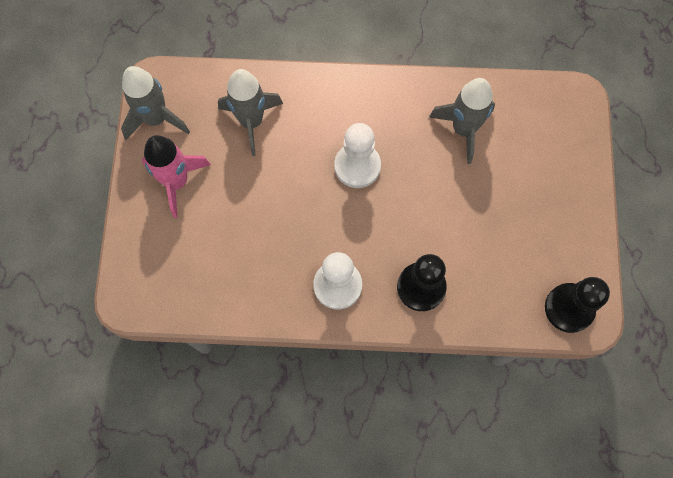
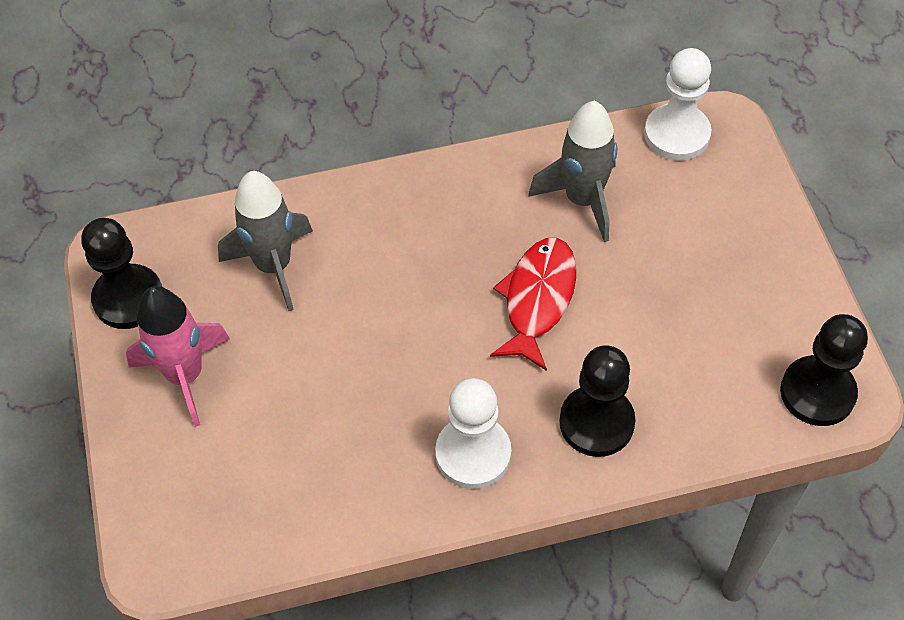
camera: 15 degrees left, 15 degrees down
(156, 119) = (128, 298): grey rocket -> black pawn
(357, 166) = (448, 285): white pawn -> white pawn (677, 134)
(411, 192) = (537, 299): none -> red fish

